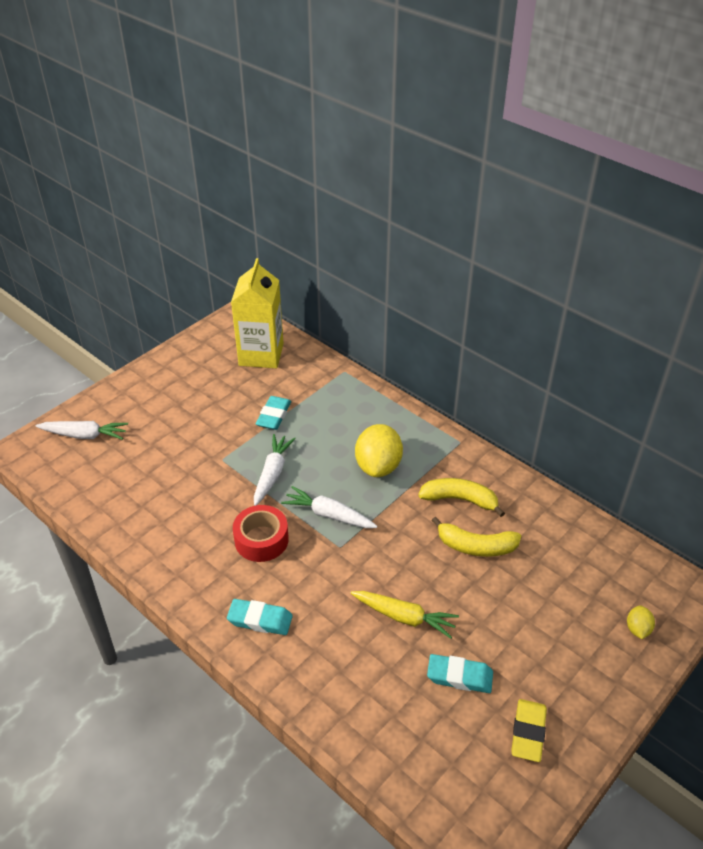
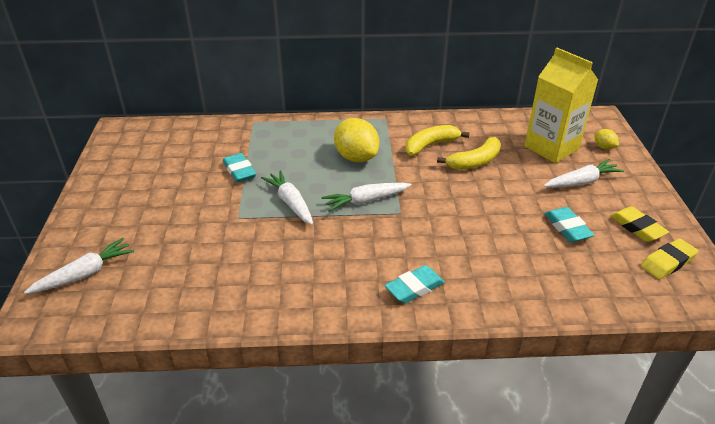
camera: 45 degrees left, 5 degrees down
(261, 354) = (173, 142): yellow carton -> yellow carton (551, 148)
(261, 540) = (342, 243): red tape -> none
(404, 617) = (494, 221): yellow carrot -> none
(459, 676) = (567, 228): turquoise eraser -> turquoise eraser turned 75 degrees counterclockwise
(501, 787) = (667, 262): none -> yellow eraser
(549, 645) = (581, 182): none -> white carrot

